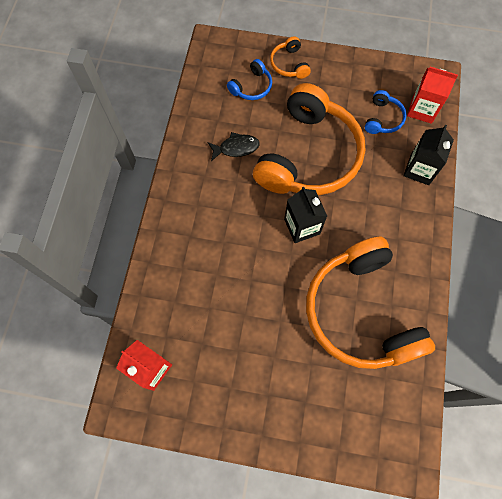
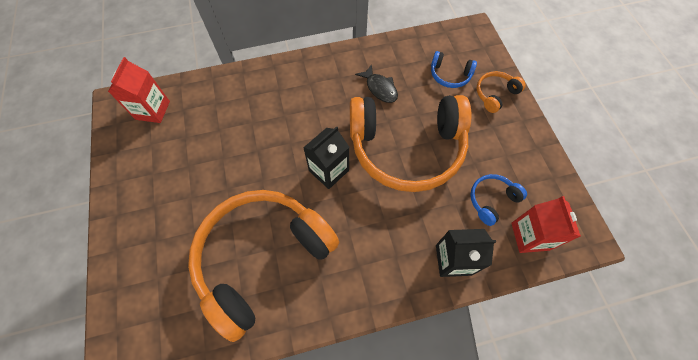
camera: 65 degrees right, 5 degrees down
(383, 119) = (491, 200): blue headphones -> blue headphones turned 150 degrees clockwise

